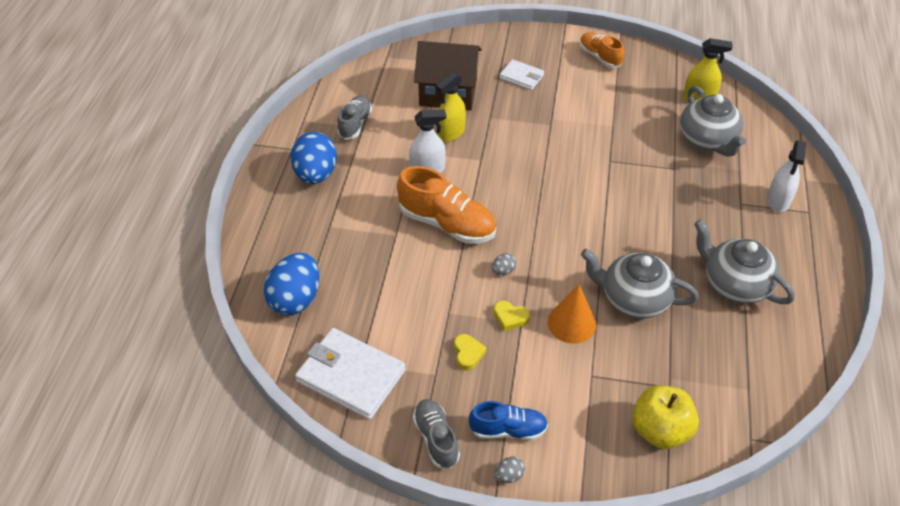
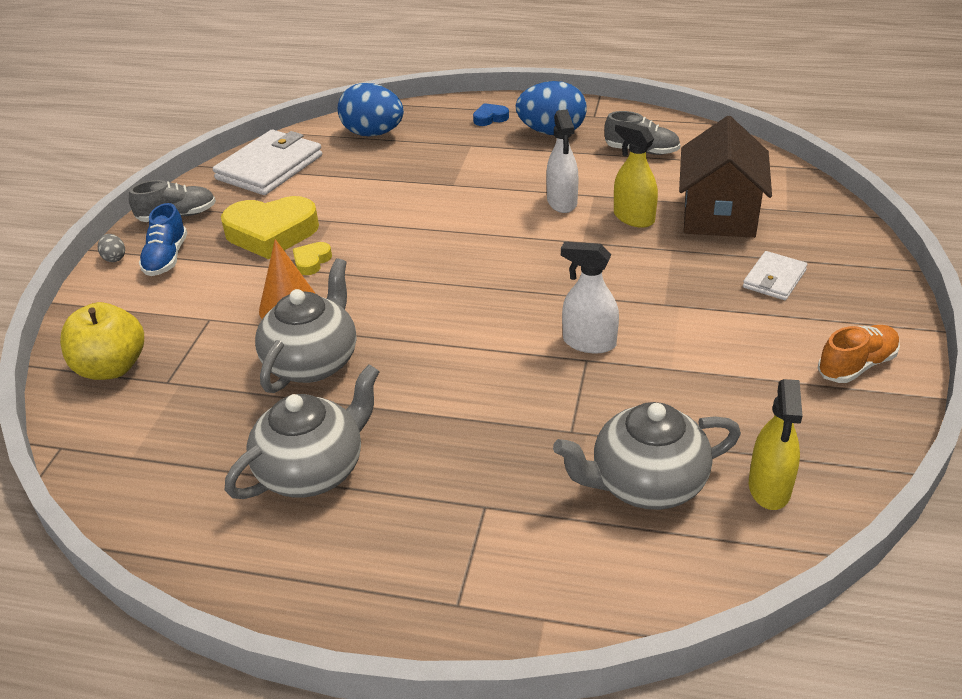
camera: 95 degrees right, 10 degrees down
(282, 215) = (490, 118): none -> blue heart
(447, 223) = (467, 217): orange shoe -> none
(468, 354) = (271, 233): yellow heart -> yellow heart, size x2.19
(503, 271) = (384, 257): grey egg -> none
(778, 200) = (488, 561): white spray bottle -> white spray bottle (589, 342)

